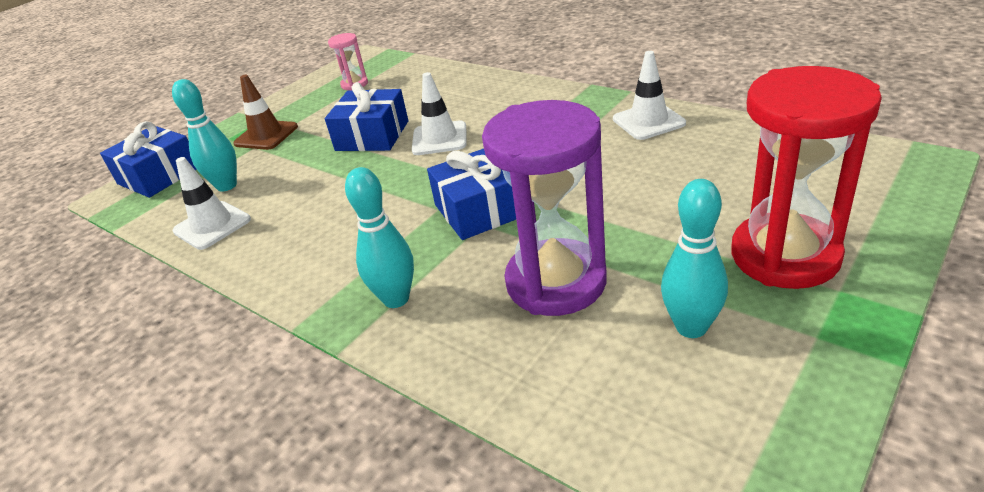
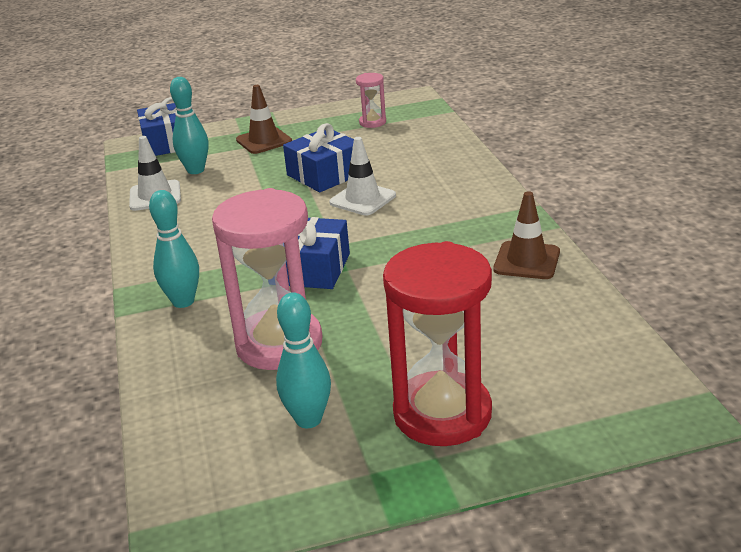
camera: 35 degrees right, 5 degrees down
(556, 282) = (279, 344): purple hourglass -> pink hourglass
(648, 121) = (526, 261): white traffic cone -> brown traffic cone

